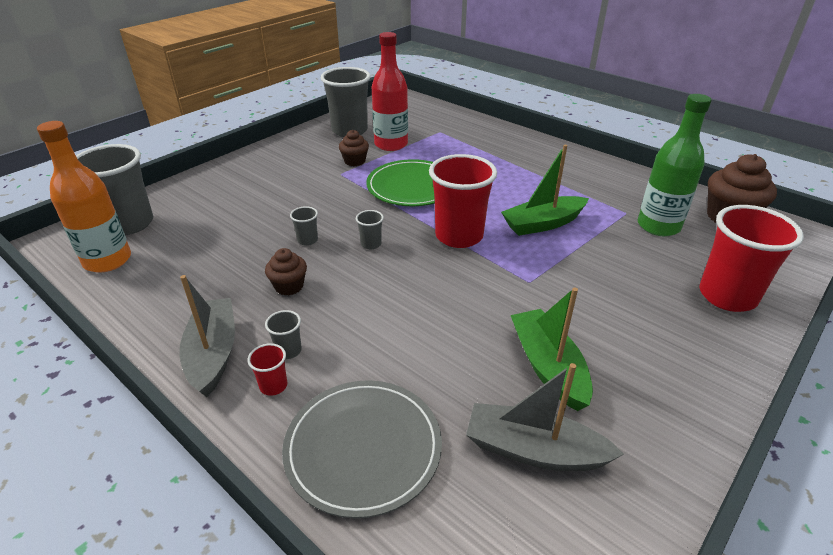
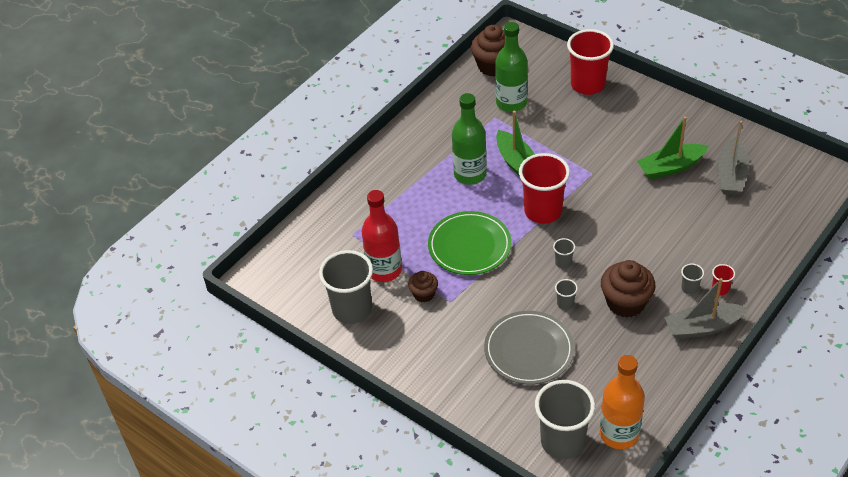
camera: 90 degrees left, 10 degrees up
(289, 286) = (625, 303): brown cupcake -> brown cupcake, size x1.76
(363, 448) = (750, 241): grey plate -> grey plate (529, 350)
(522, 192) = (470, 174): none -> green bottle

